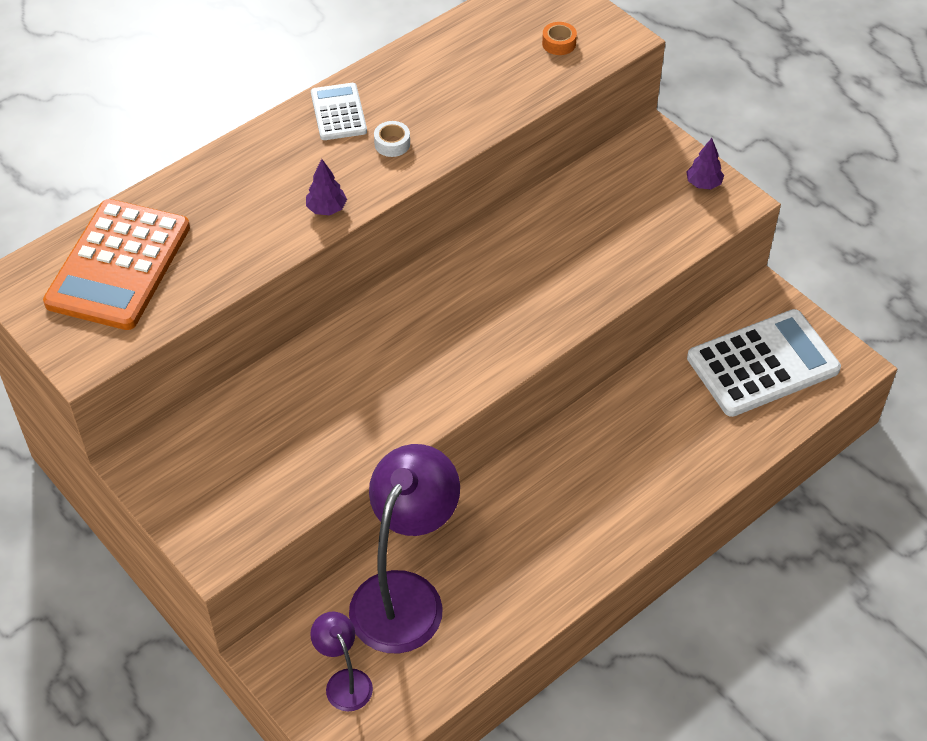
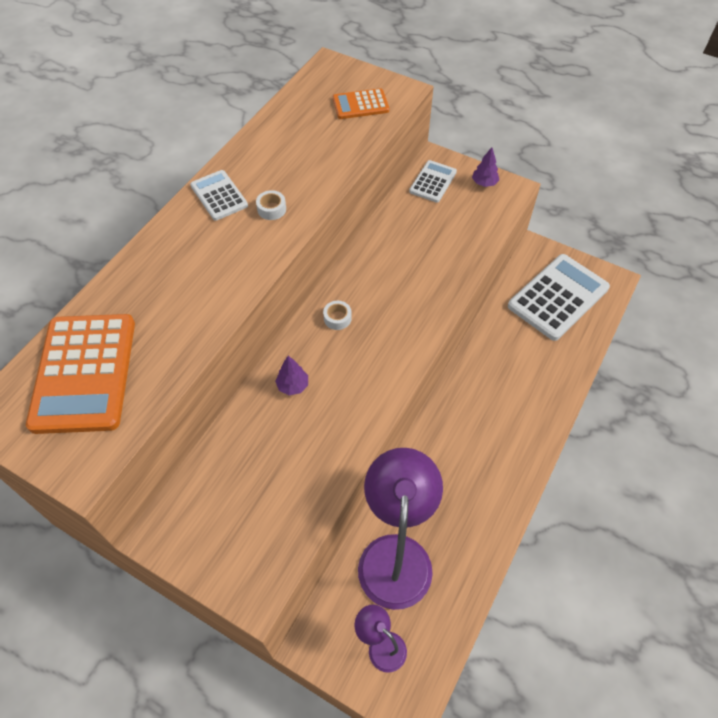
camera: 20 degrees left, 5 degrees up
(326, 209) = (242, 275): purple tree -> purple tree (293, 386)
(435, 297) = (337, 318): none -> white tape
(559, 43) = (360, 105): orange tape -> orange calculator
(635, 164) = (433, 182): none -> white calculator

